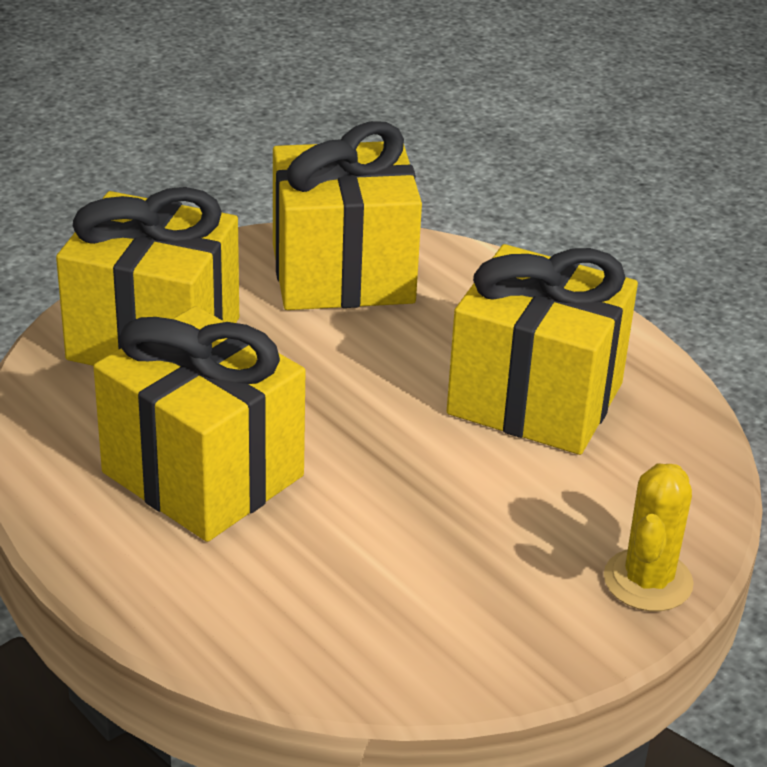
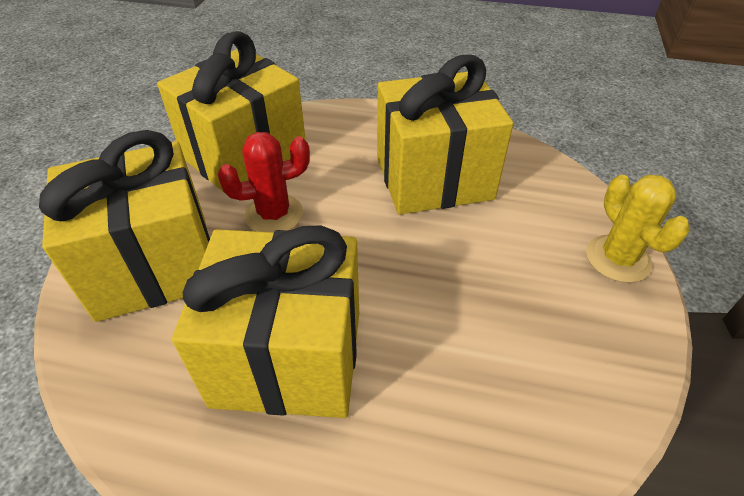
camera: 35 degrees left, 10 degrees up
(313, 348) = (274, 214): none -> red cactus

